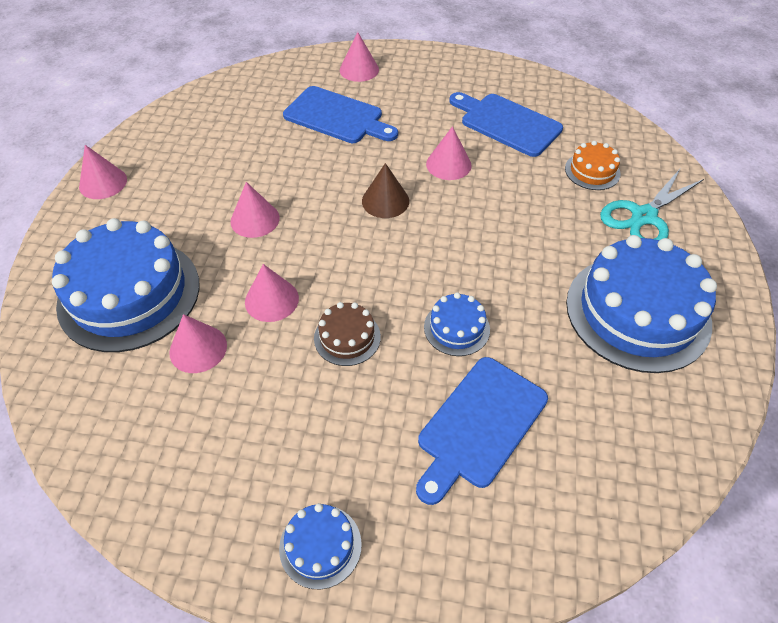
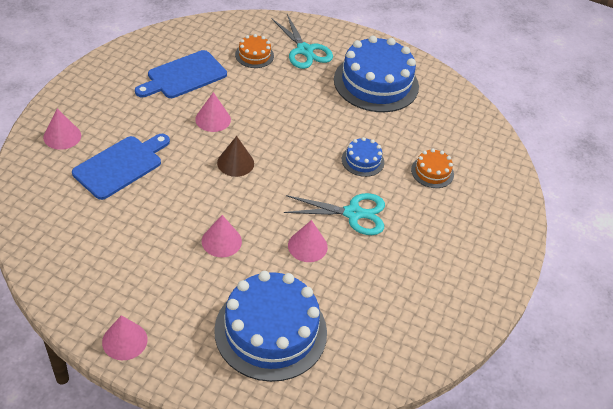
camera: 80 degrees left, 5 degrees down
(198, 348) = (337, 294): pink cone -> none
(320, 546) = (489, 257): blue cake -> none
(347, 337) = (353, 213): brown cake -> turquoise scissors
(479, 425) = (432, 172): blue cutting board -> orange cake

